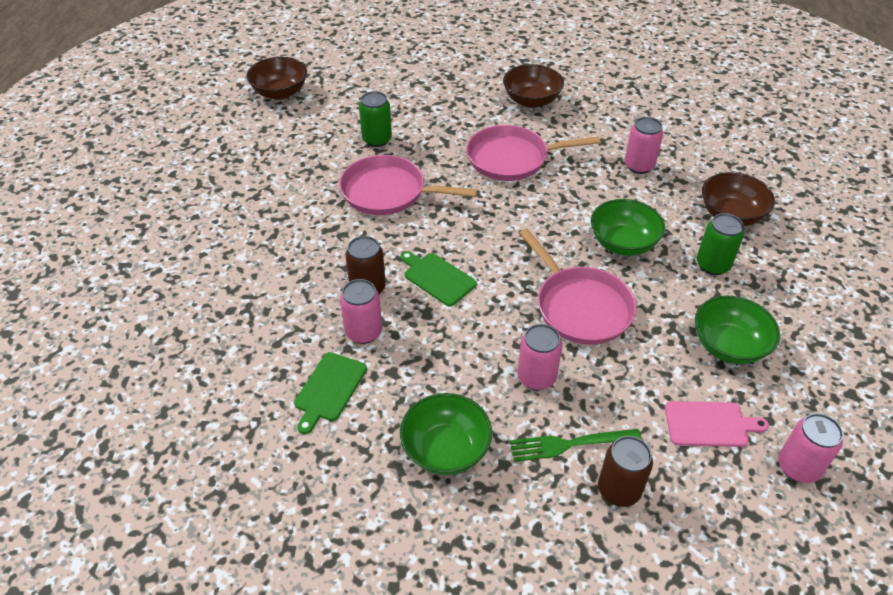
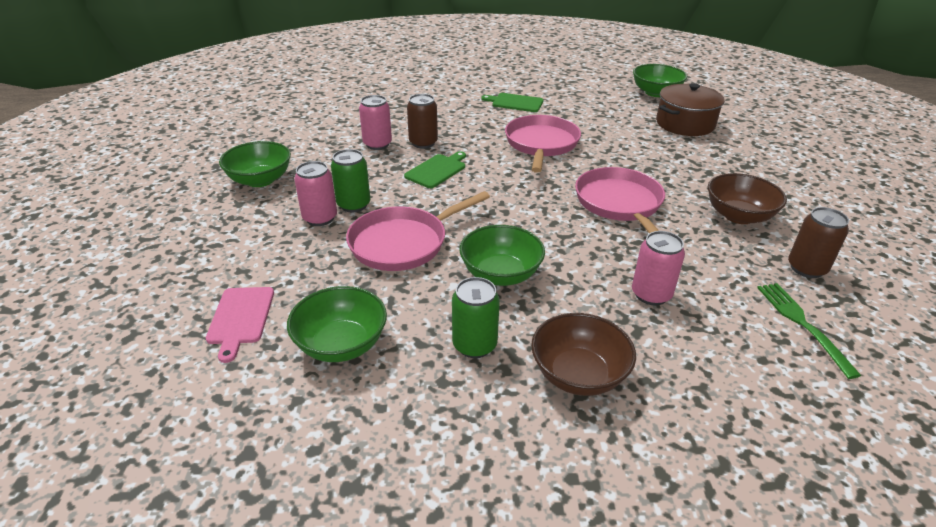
camera: 85 degrees right, 10 degrees down
(280, 92) = (655, 93): brown bowl -> green bowl
(329, 389) = (325, 136): green cutting board -> green cutting board (515, 103)
(361, 90) = (685, 124): none -> brown pot
(377, 139) = (613, 135): green can -> green can (354, 205)
(570, 444) = (246, 234): green fork -> green fork (802, 324)
(619, 490) = (192, 257): brown can -> brown can (806, 268)
(798, 467) = (165, 380): pink can -> none

